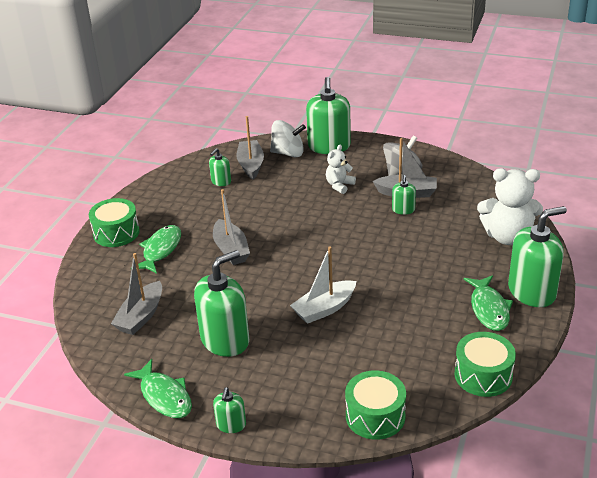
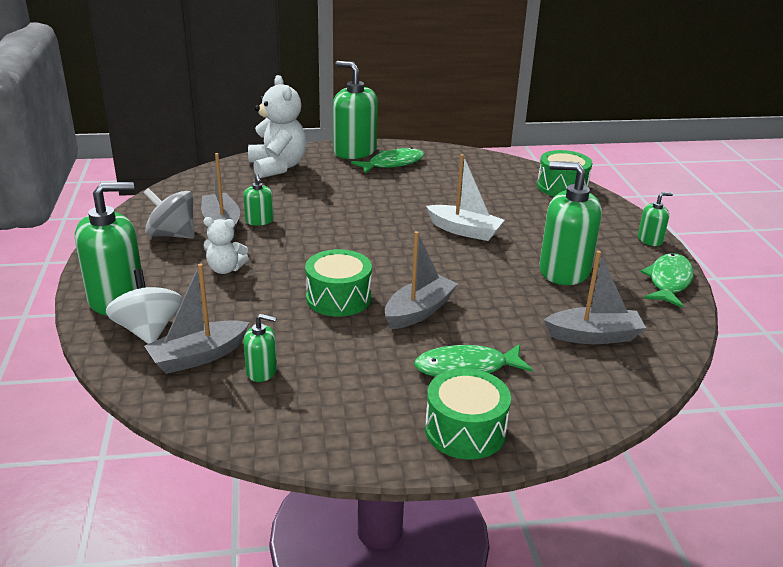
camera: 120 degrees left, 5 degrees down
(403, 210) = (259, 221): green soap dispenser -> green soap dispenser turned 90 degrees clockwise
(483, 375) = (473, 158): green drum -> green drum (338, 298)

